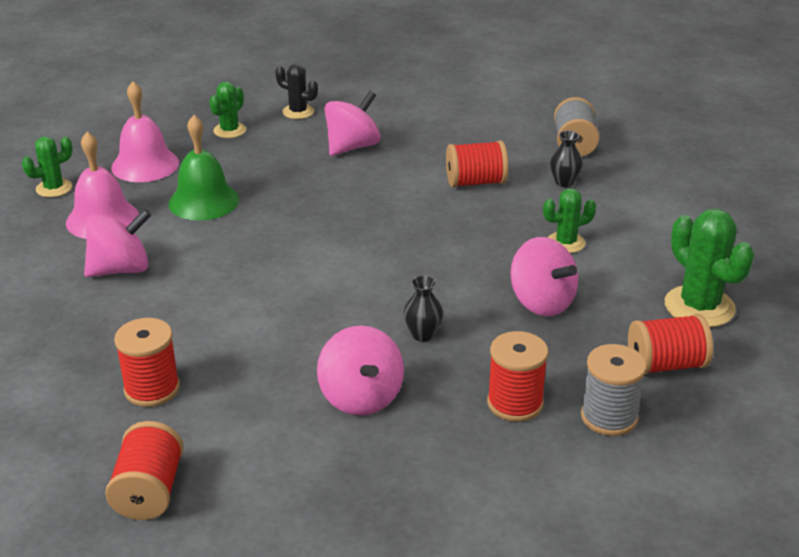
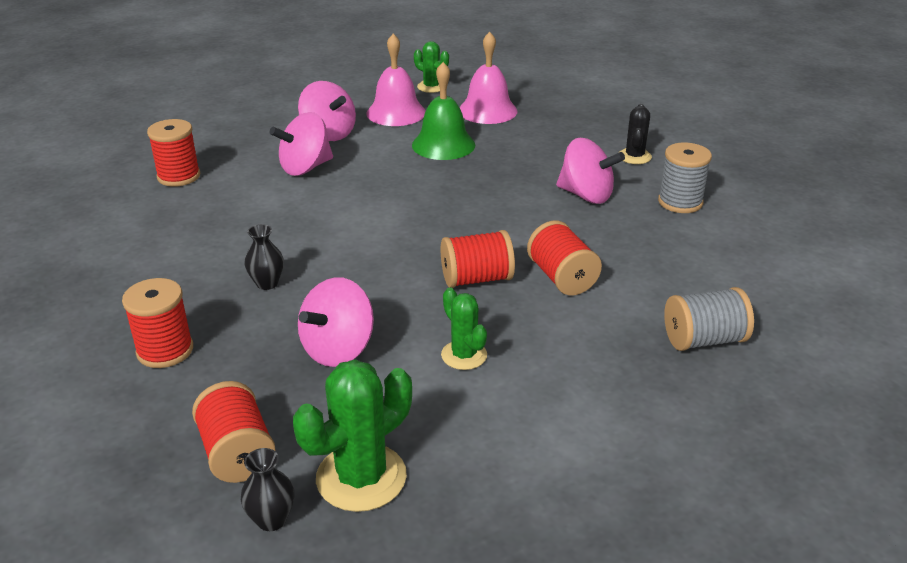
camera: 75 degrees right, 0 degrees up
(149, 491) = (64, 199): red spool -> red spool (476, 279)
(229, 130) = (572, 132): green cactus -> none
(361, 397) = (171, 265): pink spinning top -> pink spinning top (305, 168)
(564, 182) = (601, 341): black vase -> black vase (271, 519)
(609, 417) = (144, 415): grey spool -> grey spool (680, 202)

